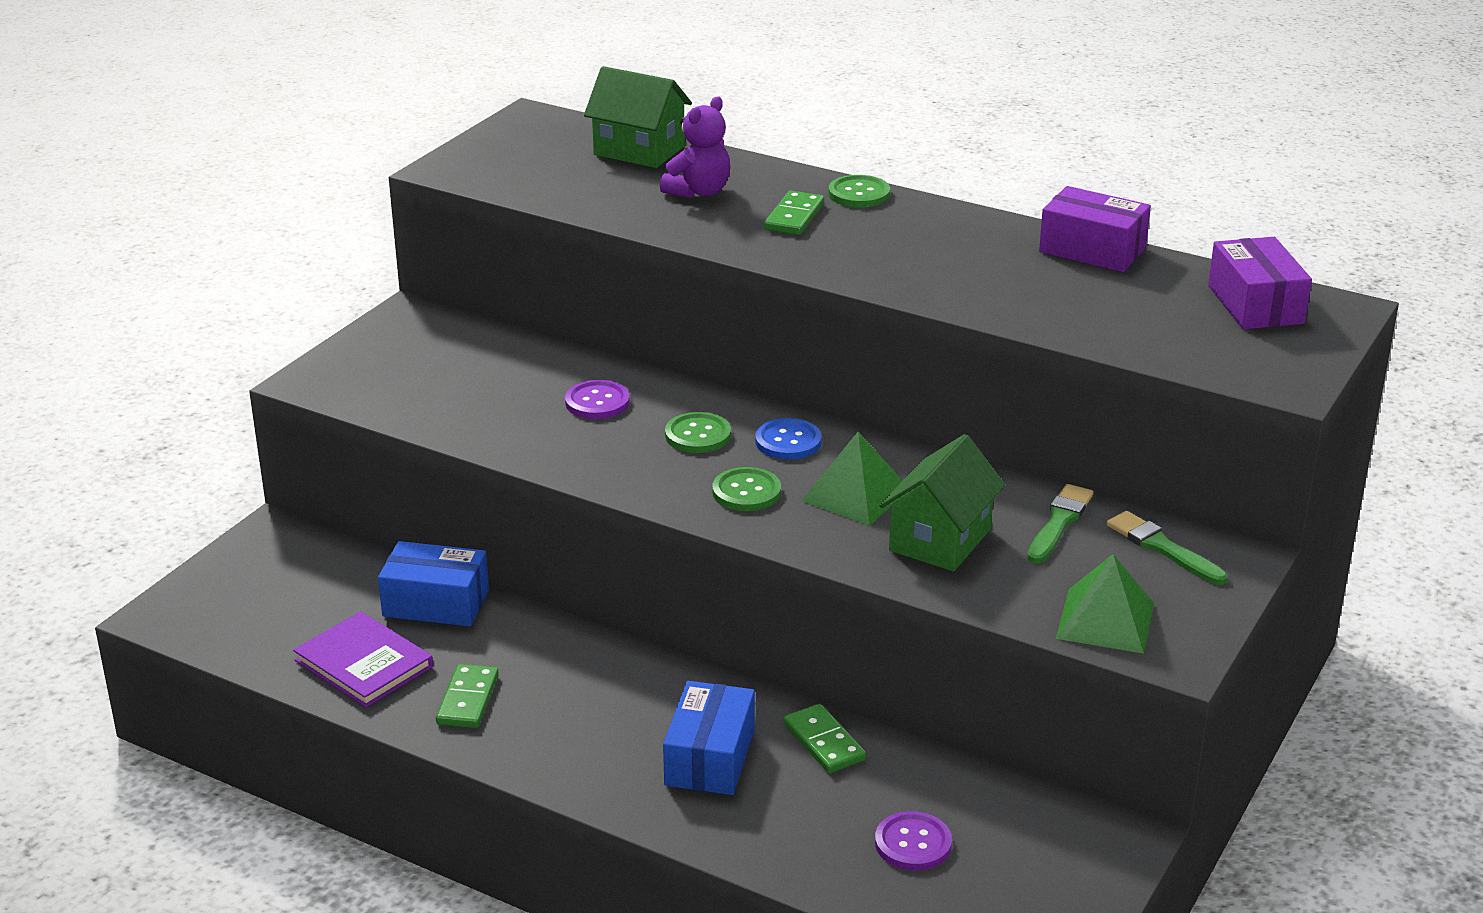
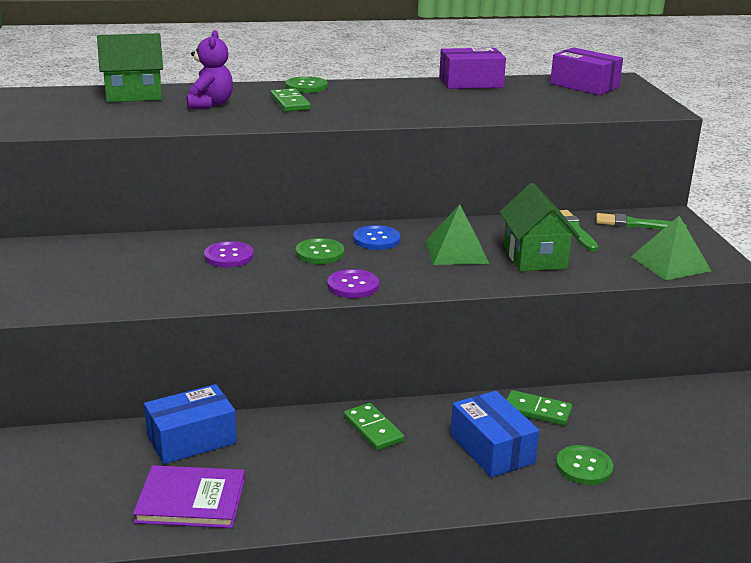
camera: 40 degrees left, 5 degrees down
(467, 699) = (297, 488): green domino -> green domino (373, 429)
(746, 492) = (396, 271): green button -> green button (584, 467)
(913, 843) = (658, 440): purple button -> purple button (353, 285)

